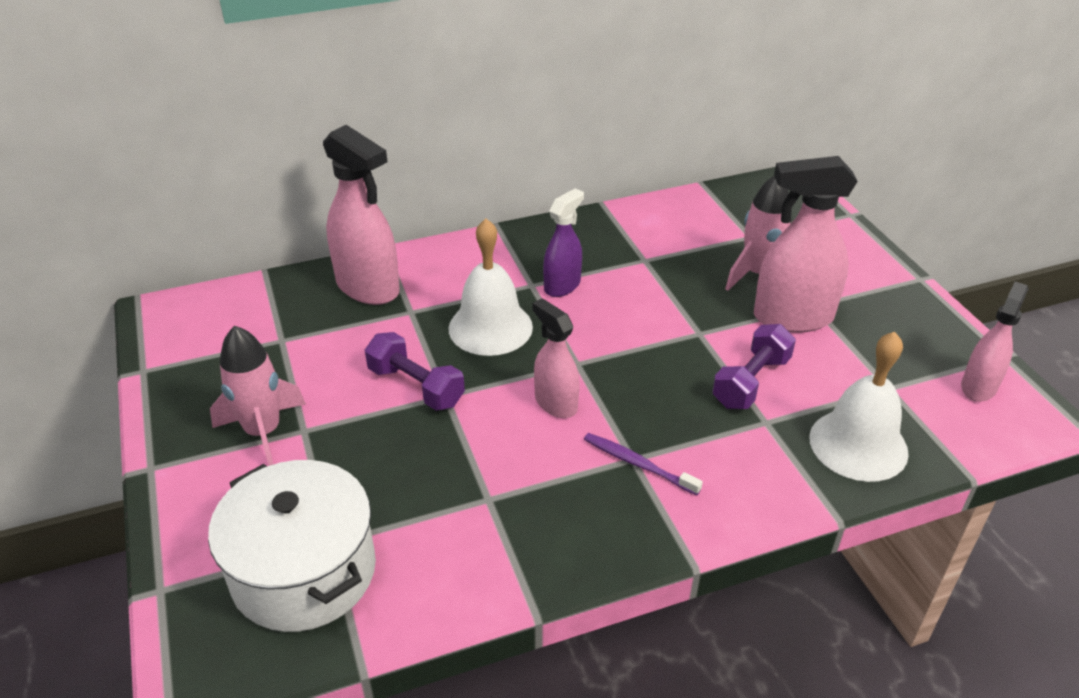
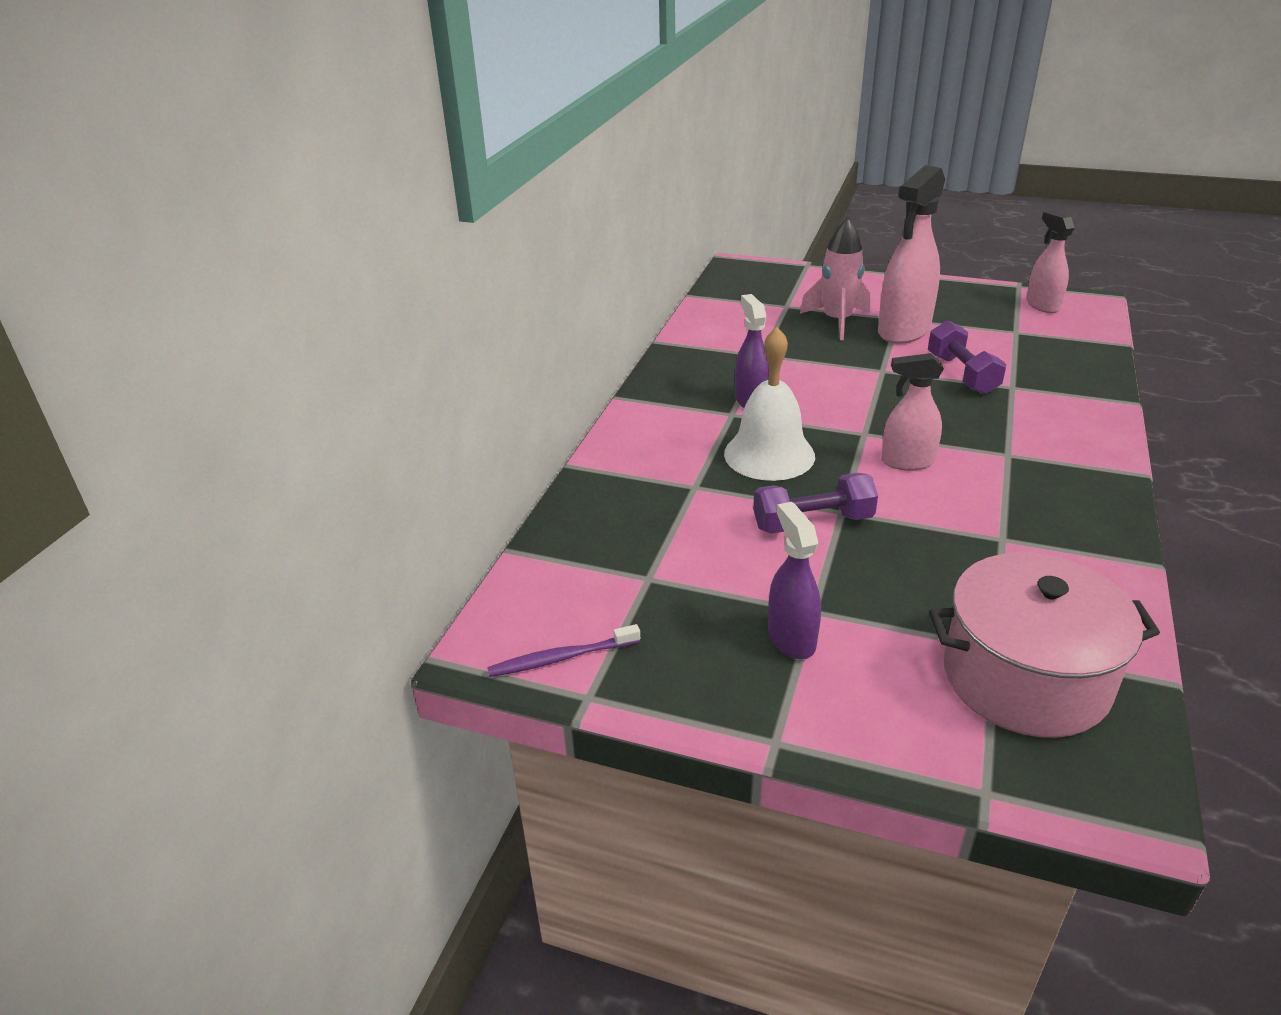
camera: 50 degrees left, 5 degrees down
(263, 432) = (791, 638): pink rocket -> purple spray bottle
(304, 572) = (1025, 678): white pot -> pink pot
(368, 287) = (626, 496): pink spray bottle -> none
(637, 464) = (1016, 454): purple toothbrush -> purple toothbrush (560, 658)
(858, 444) = (1066, 365): white bell -> none

